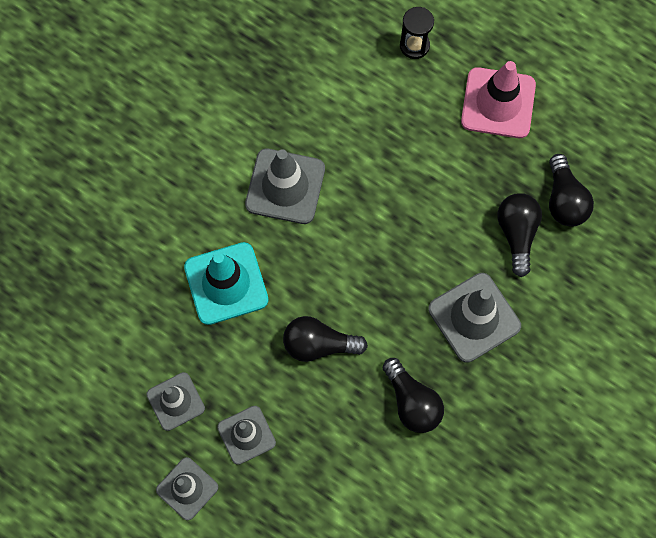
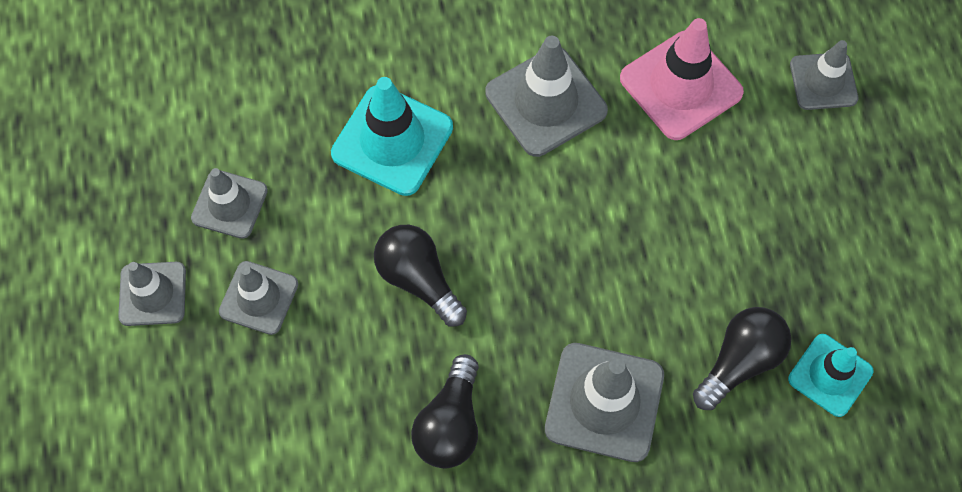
camera: 45 degrees right, 5 degrees down
(414, 45) = (823, 81): black hourglass -> grey traffic cone
(498, 103) = (857, 213): pink traffic cone -> pink traffic cone (681, 85)
(564, 200) = (830, 375): black light bulb -> turquoise traffic cone

